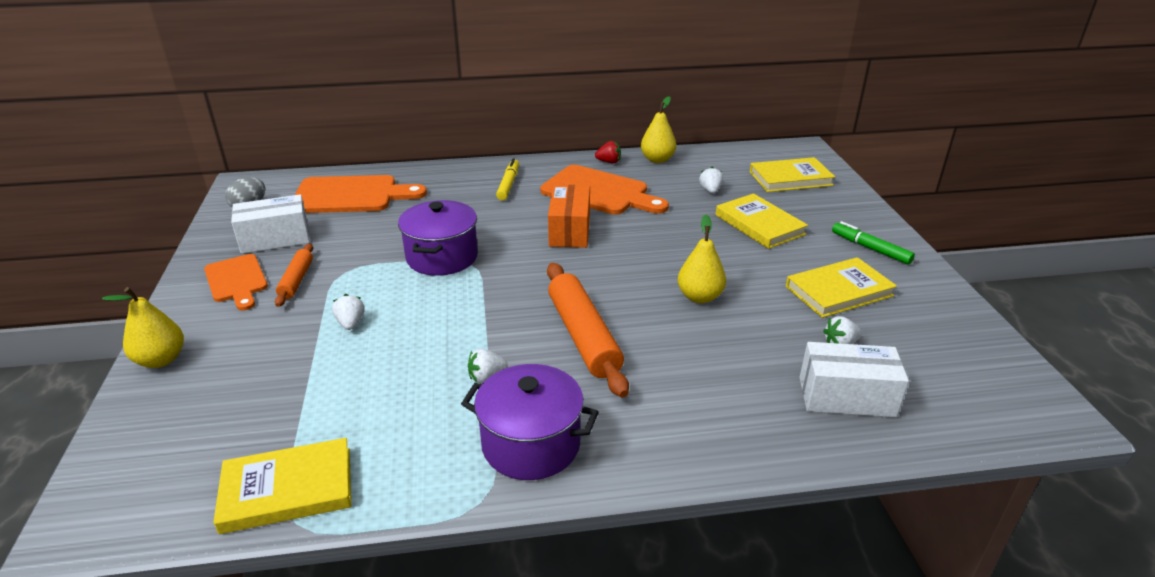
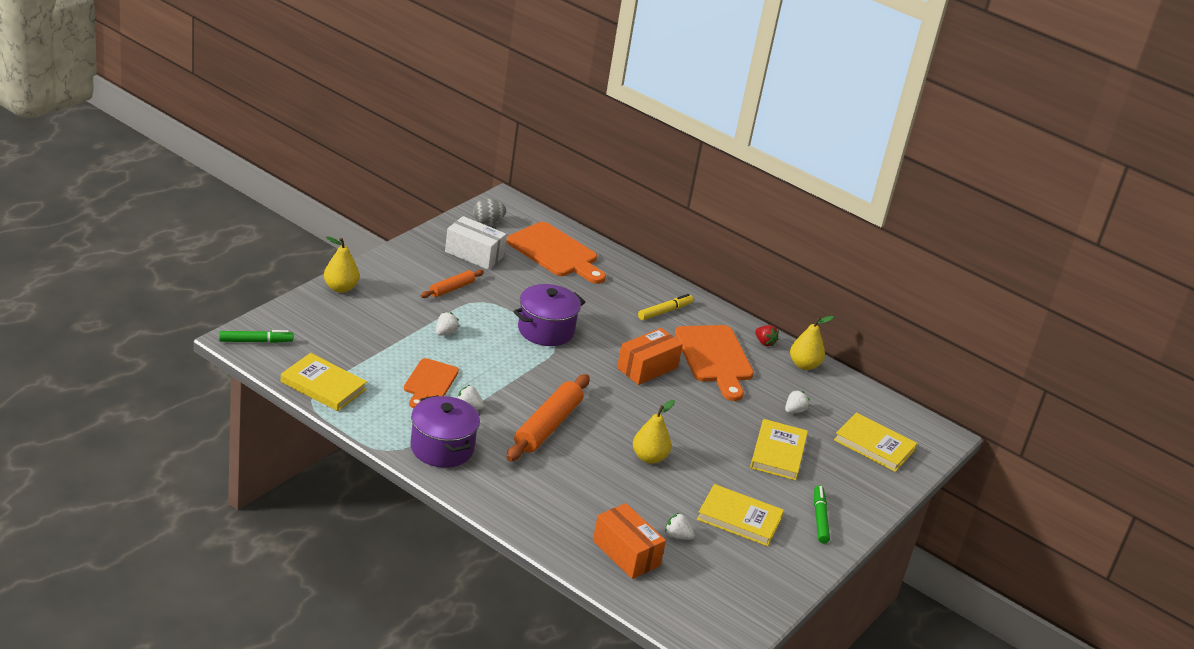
camera: 40 degrees right, 0 degrees up
(111, 507) = (255, 341): none -> green marker
(237, 280) = (423, 267): orange cutting board -> orange cutting board (430, 382)
(846, 396) = (626, 553): white box -> orange box

